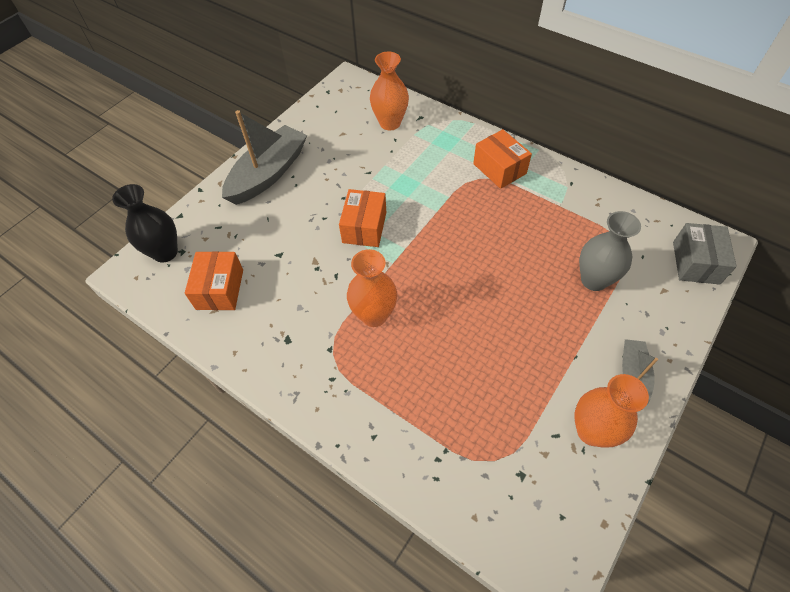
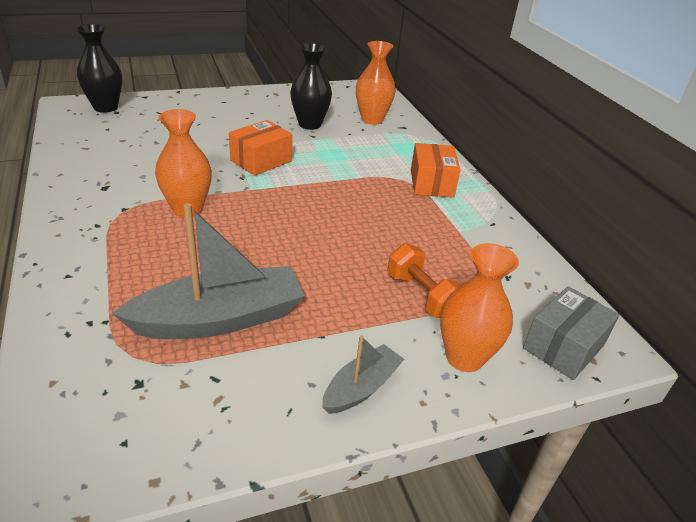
camera: 30 degrees right, 20 degrees down
(220, 289) = (107, 140): orange box -> none
(268, 174) = (236, 104): grey boat -> grey boat (219, 319)
(352, 160) = (310, 124): none -> black vase
(592, 431) = (254, 399): orange vase -> orange vase (464, 358)
(594, 280) = (421, 295): grey vase -> orange dumbbell

